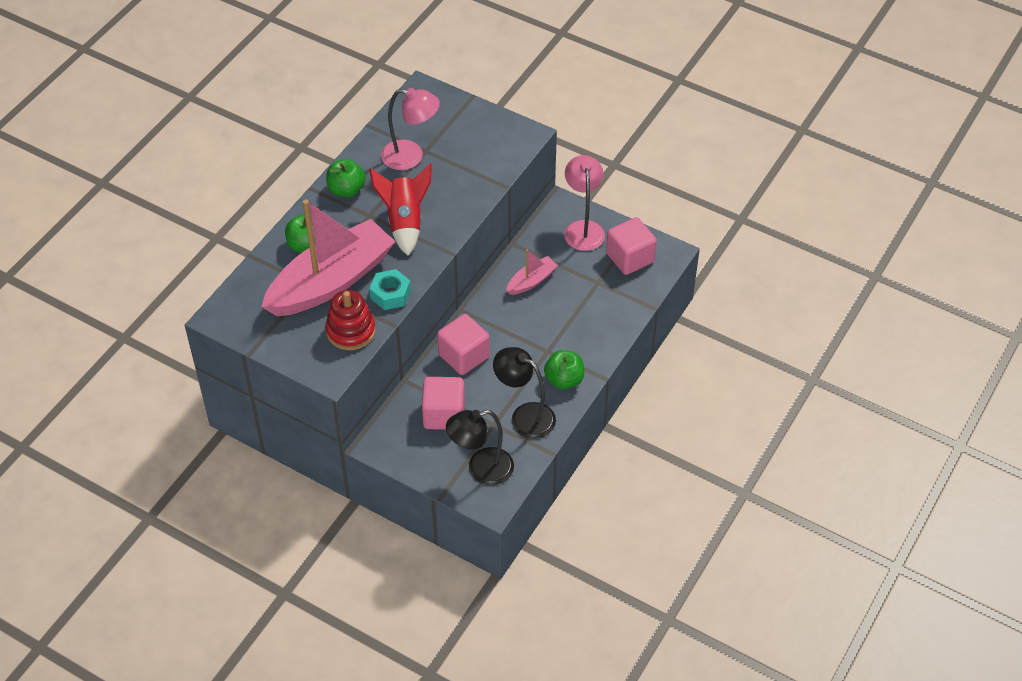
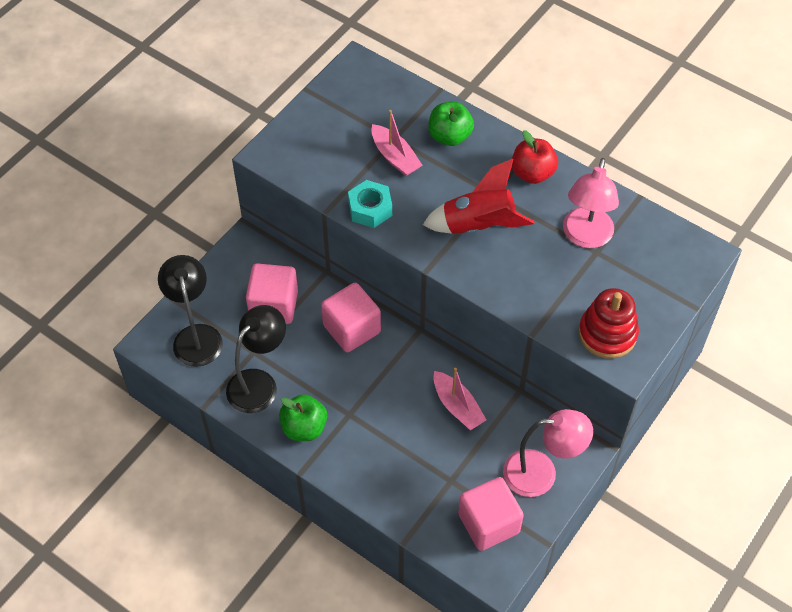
camera: 95 degrees right, 5 degrees up
(331, 281) = (395, 157): pink boat -> pink boat, size x0.43
(346, 190) = (532, 173): green apple -> red apple
(351, 331) = (323, 172): red stacking toy -> red stacking toy (607, 334)

